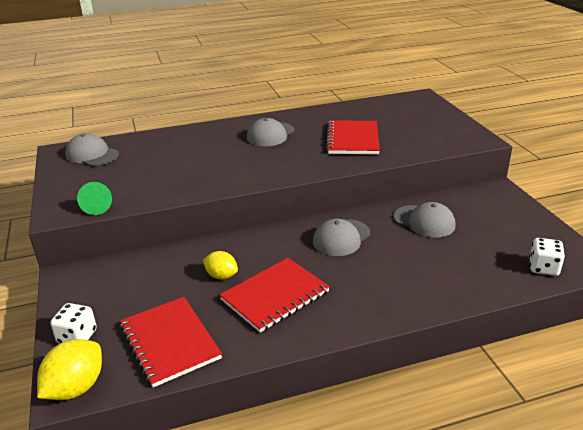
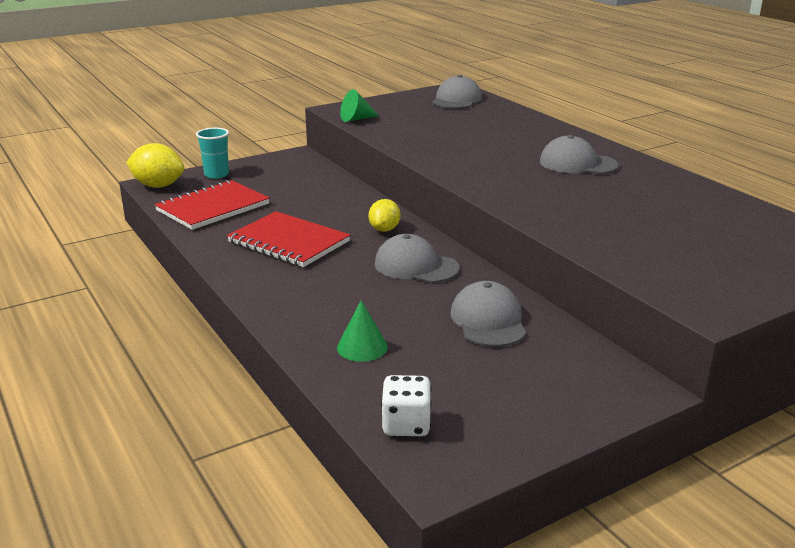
camera: 75 degrees right, 5 degrees down
(77, 337) = (216, 175): white dice -> turquoise cup
(221, 276) = (315, 213): yellow lemon -> yellow lemon (384, 229)
(352, 139) = (610, 210): red notebook -> none
(424, 221) = (488, 321): grey cap -> grey cap turned 150 degrees clockwise
(454, 275) = (362, 347): none -> green cone

